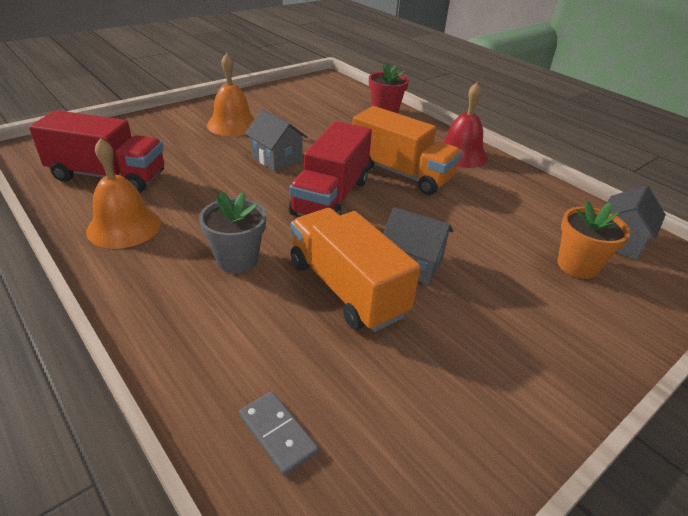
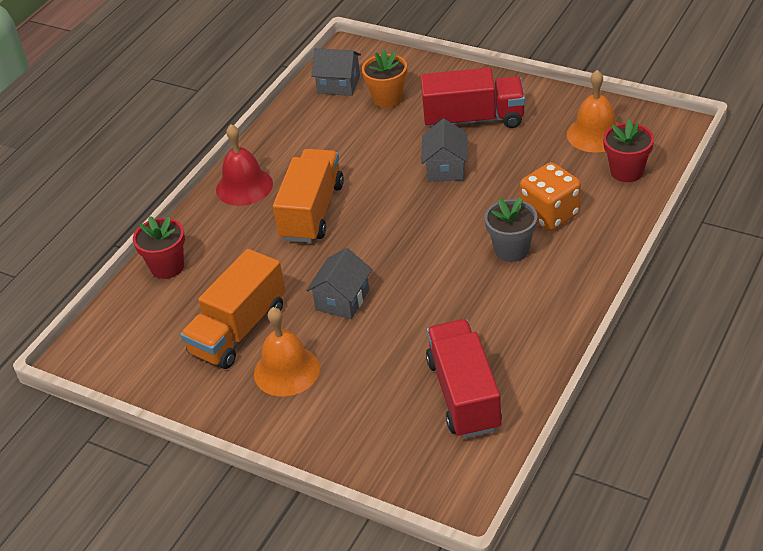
camera: 105 degrees left, 5 degrees up
(124, 227) = (525, 332): orange bell -> orange bell (595, 134)
(263, 310) = (550, 214): none -> orange dice
(278, 434) = (626, 171): grey domino -> red flower pot
(331, 197) = (387, 237): red truck -> red truck (474, 120)
(346, 288) = (498, 188): orange truck -> orange truck (238, 330)

